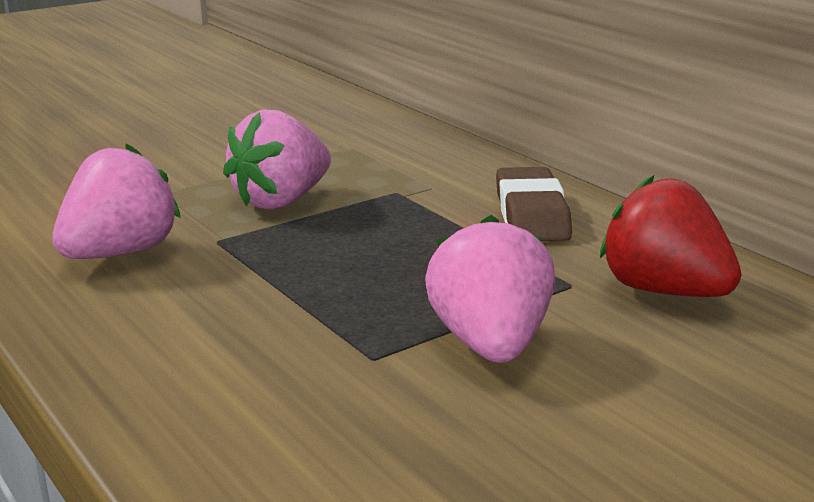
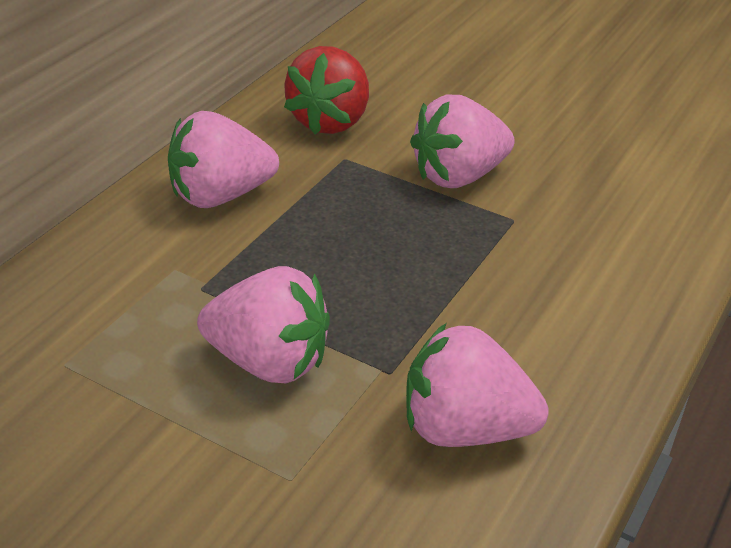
camera: 115 degrees left, 15 degrees up
(531, 214) = (220, 195): brown eraser -> pink strawberry

